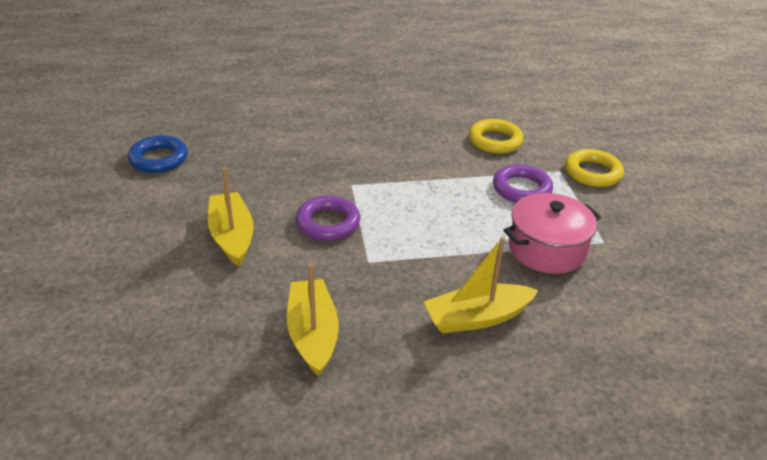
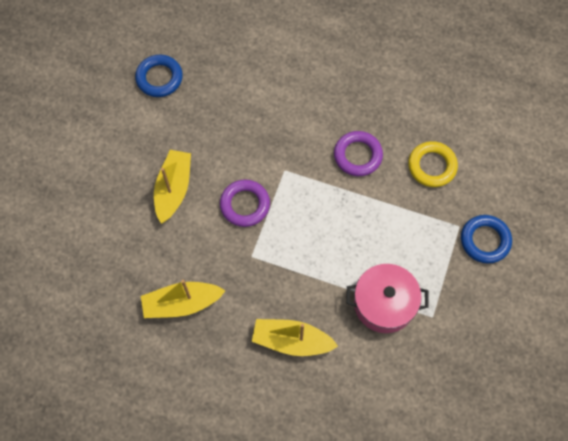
camera: 30 degrees right, 30 degrees up
(313, 334) = (182, 303): yellow boat -> yellow boat turned 120 degrees counterclockwise
(521, 189) = (412, 233): purple ring -> purple ring (357, 155)
(592, 172) = (485, 240): yellow ring -> blue ring

